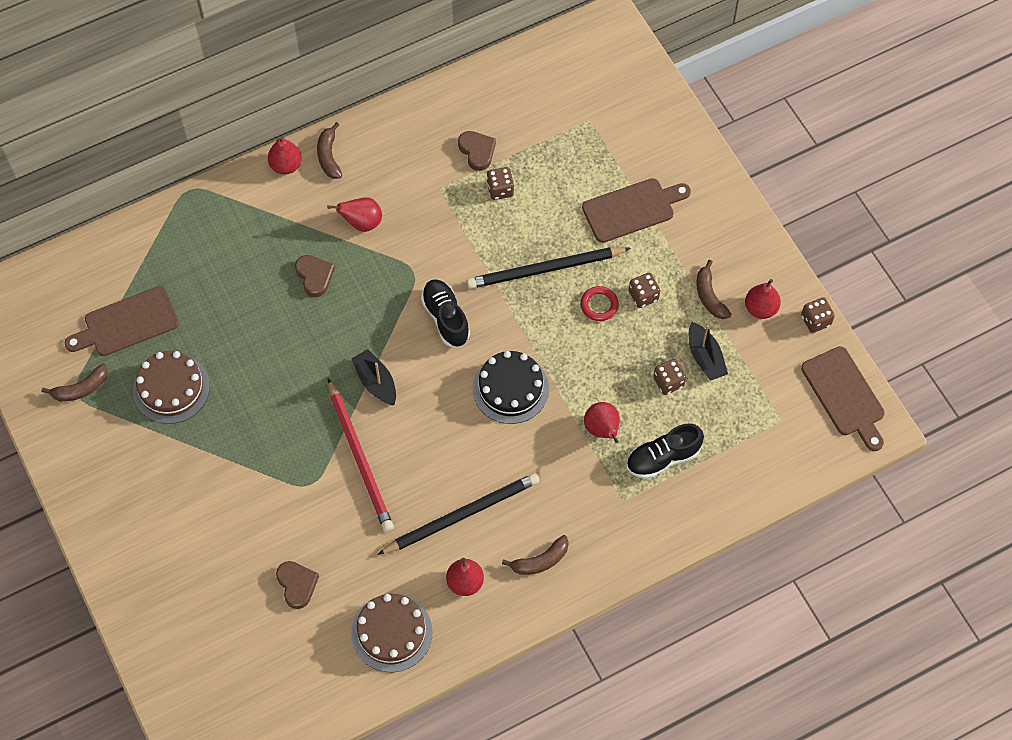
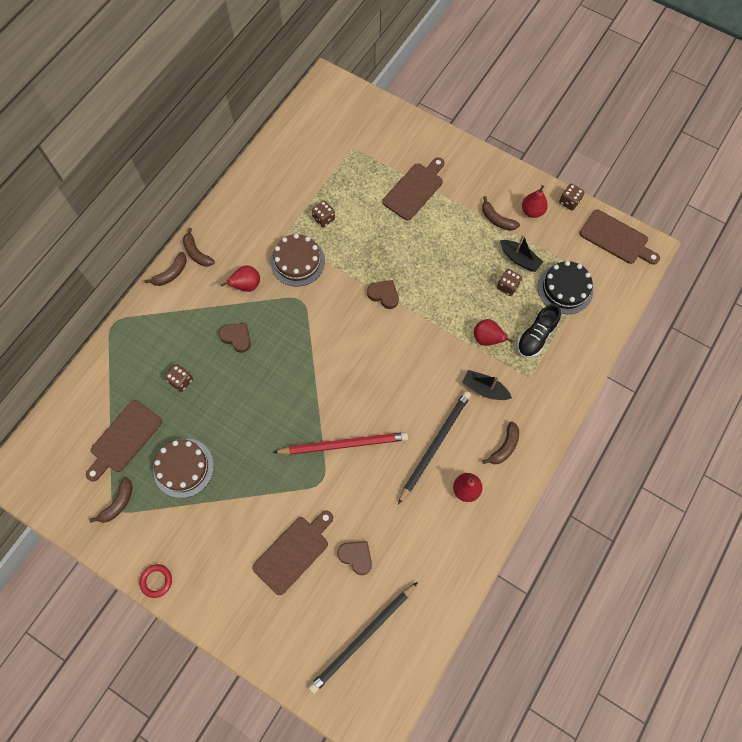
camera: 30 degrees left, 5 degrees up
(233, 542) = (293, 552): none -> brown cutting board
(286, 165) = (171, 273): red pear -> brown banana
(360, 458) = (344, 444): red pencil -> red pencil turned 45 degrees counterclockwise
(376, 382) = (322, 387): black boat -> black boat (484, 389)
(392, 632) = (440, 552): brown cake -> brown cake (297, 261)
(446, 318) = (341, 320): black shoe -> none
(477, 151) = (293, 201): brown heart -> brown heart (384, 295)
(510, 388) = (412, 343): black cake -> black cake (565, 289)
(545, 269) = (385, 255): black pencil -> black pencil (362, 638)
(599, 305) = (433, 260): red ring -> red ring (156, 581)
(643, 296) = (457, 240): brown dice -> brown dice (181, 381)

